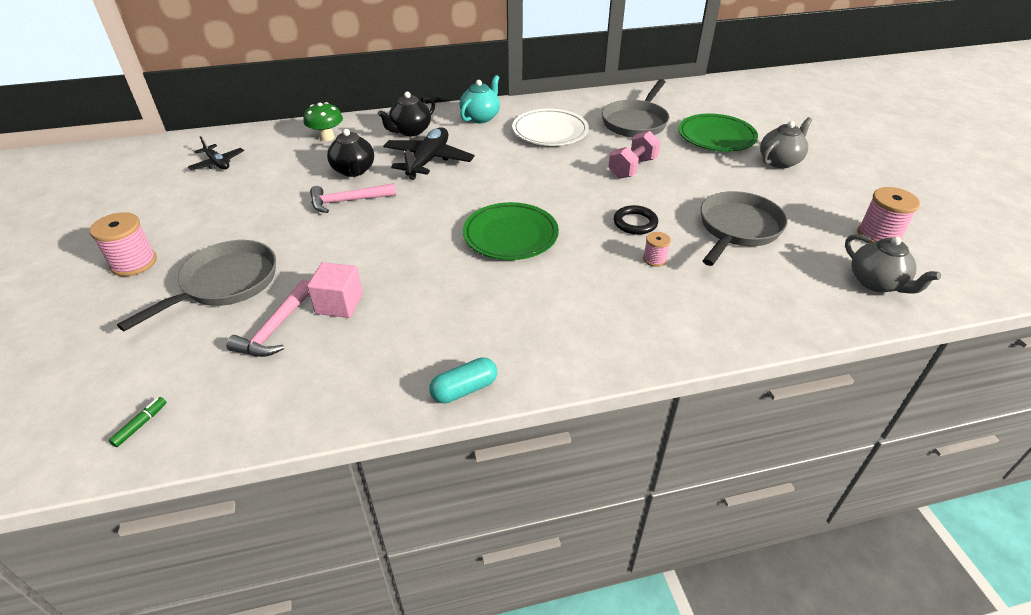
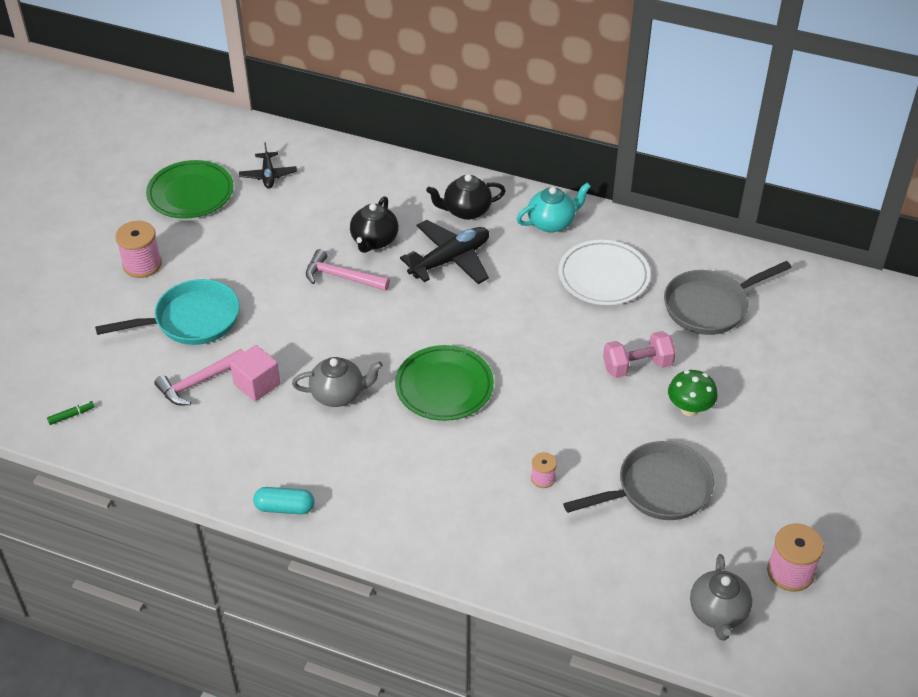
camera: 35 degrees right, 5 degrees up
(225, 284) = (191, 320): grey pan -> turquoise pan
(327, 137) = (383, 184): green mushroom -> green mushroom (689, 409)
(635, 223) = (568, 431): black ring -> none
(716, 137) = (776, 369): green plate -> green plate (190, 193)
(780, 161) = (807, 436): grey teapot -> grey teapot (339, 394)

